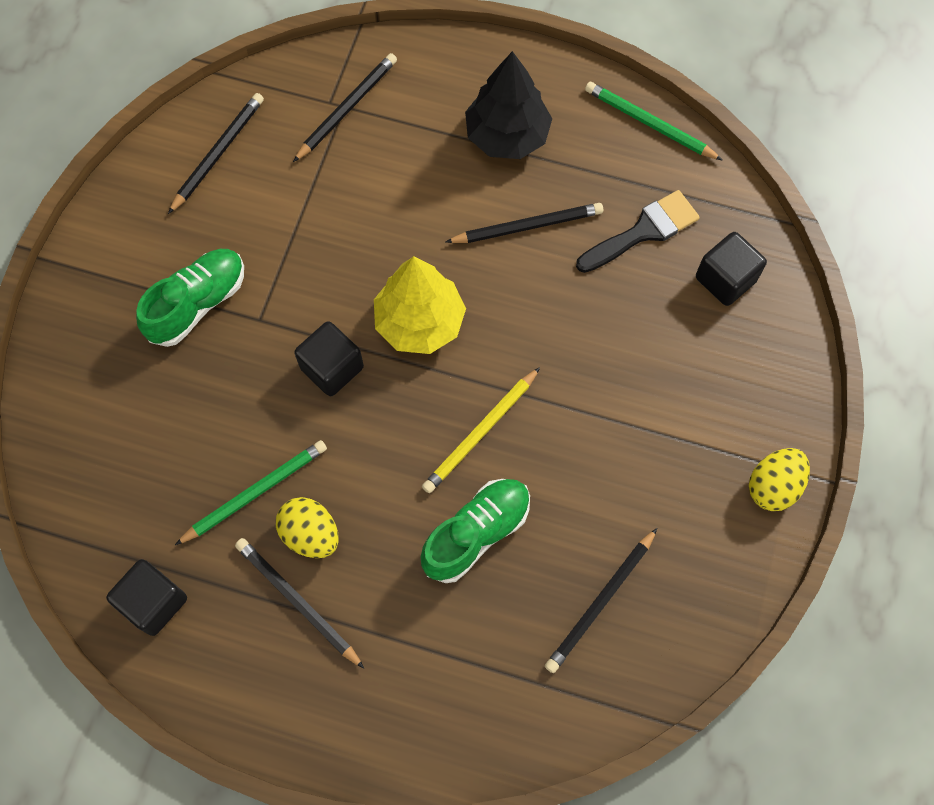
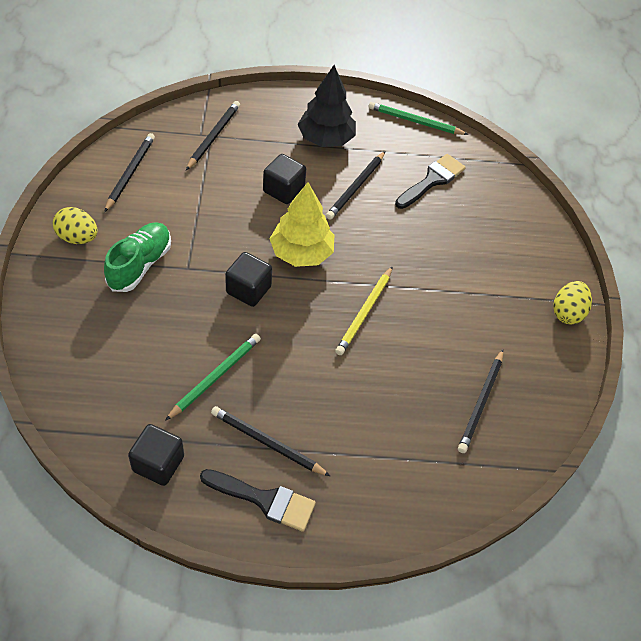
camera: 20 degrees left, 15 degrees down
(273, 681) = (264, 500): none -> black brush
(311, 534) = (264, 397): yellow egg -> yellow egg (78, 237)
(476, 533) = (382, 375): green shoe -> none
(527, 226) = (356, 187): black pencil -> black pencil turned 150 degrees clockwise
(725, 279) = (493, 200): black cube -> black cube (283, 190)

